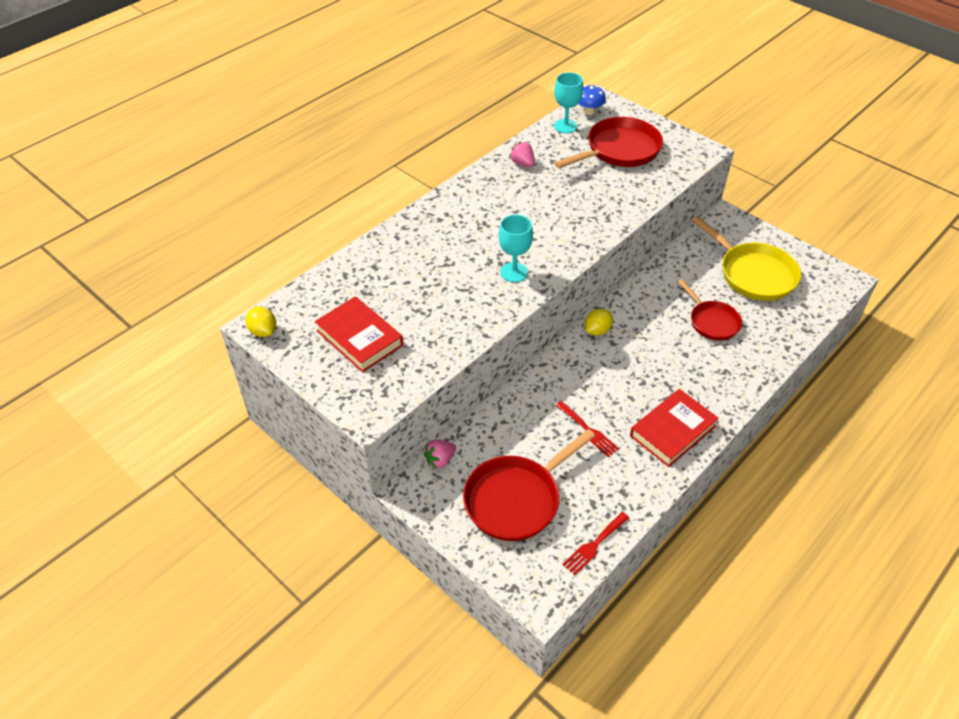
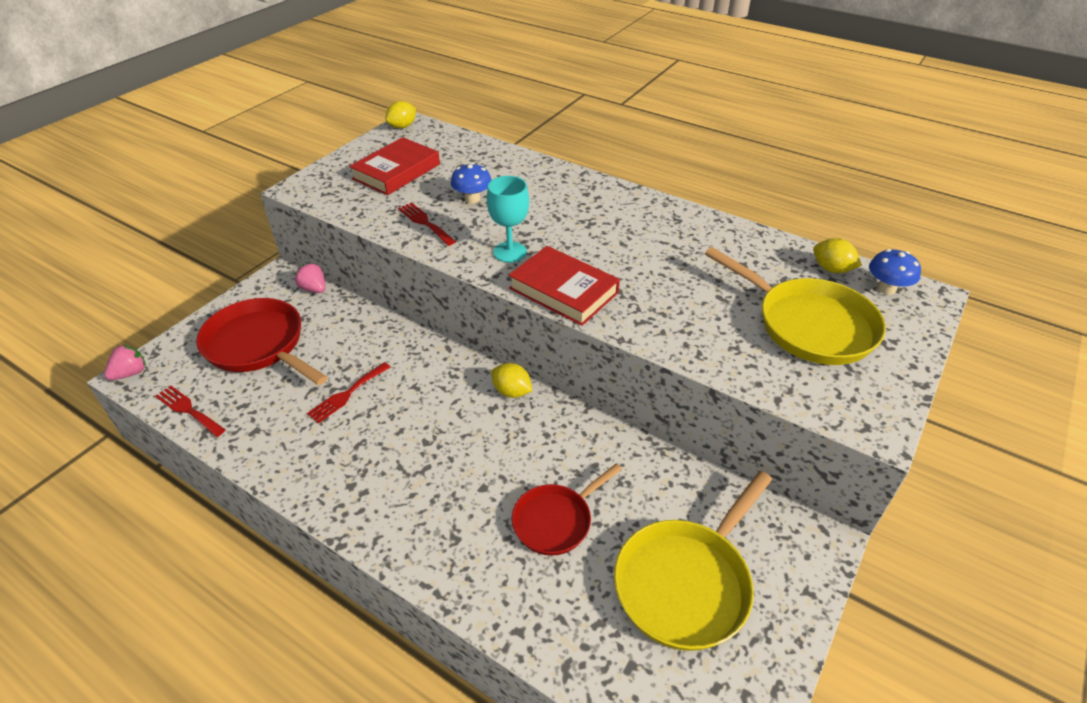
camera: 80 degrees right, 5 degrees down
(427, 288) = (472, 199): none -> blue mushroom
(457, 321) = (425, 222): none -> red fork
(522, 163) = (721, 240): pink strawberry -> pink strawberry (130, 373)
(565, 126) = (831, 269): turquoise goblet -> yellow lemon
(619, 150) = (808, 325): red pan -> yellow pan
(672, 431) = (344, 476): red book -> red book (563, 290)

